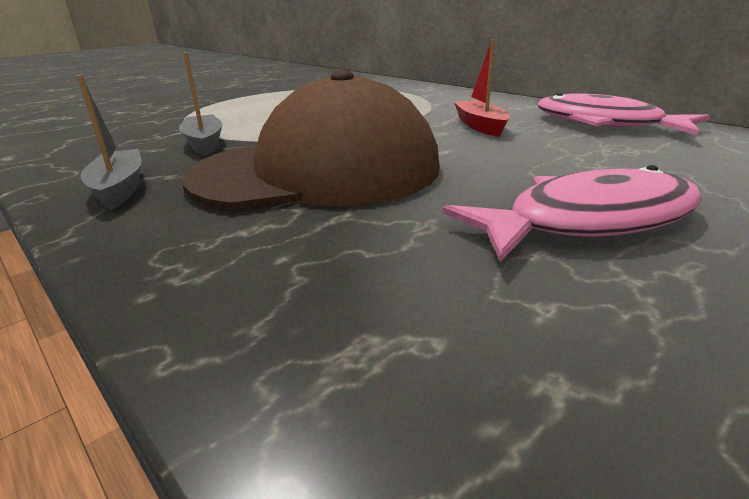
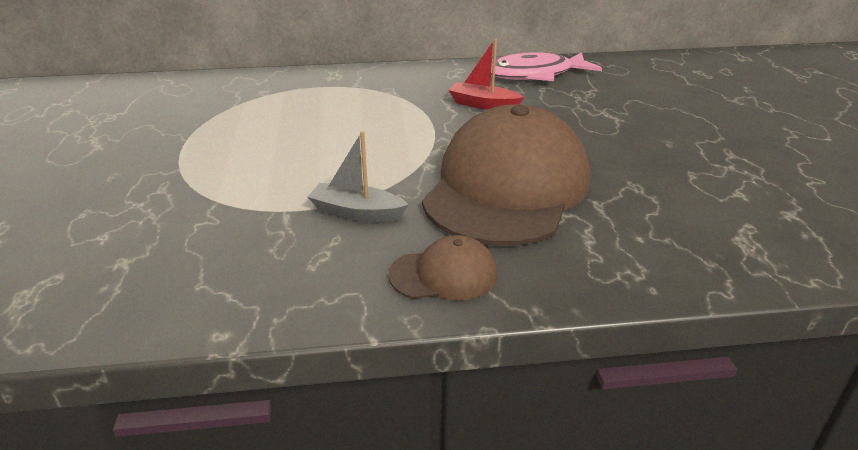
camera: 55 degrees left, 5 degrees up
(119, 189) = (444, 274): grey boat -> brown cap
(588, 221) = (670, 148): pink fish -> none

